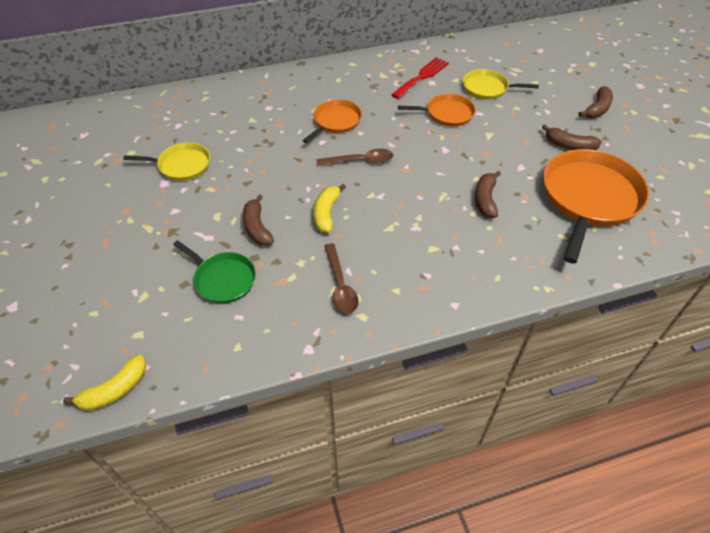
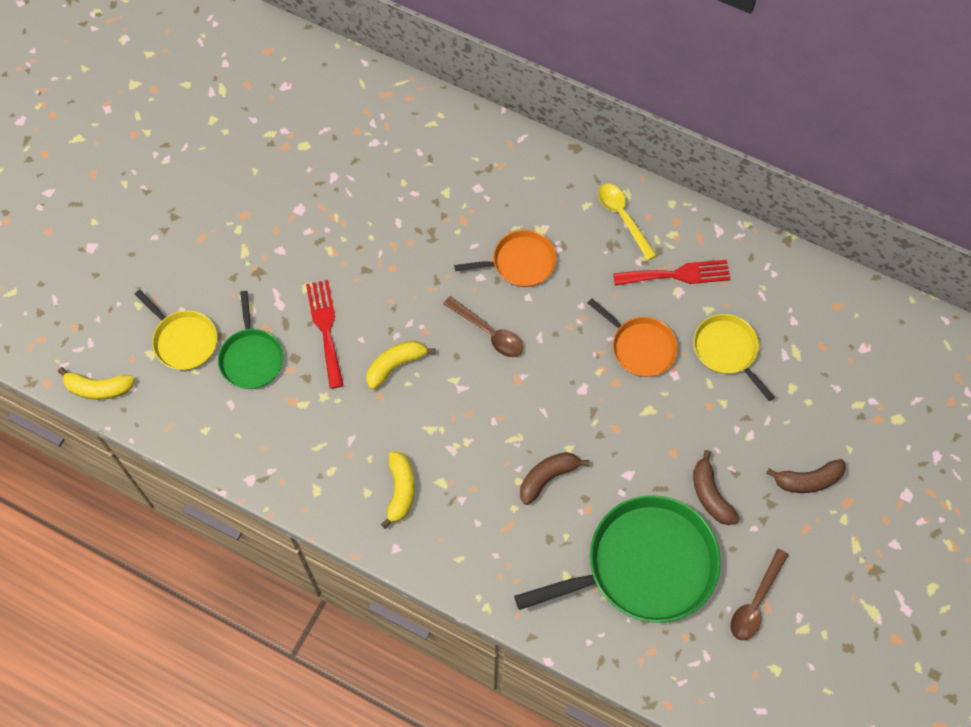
camera: 45 degrees right, 15 degrees up
(181, 165) = (331, 199): yellow pan -> yellow pan (183, 340)
(257, 227) = (326, 329): brown banana -> red fork
(340, 285) = (330, 447): brown spoon -> brown spoon (755, 602)
(364, 73) = (623, 218): none -> yellow spoon
(415, 272) = (400, 491): none -> yellow banana
(589, 198) = (644, 565): orange pan -> green pan

